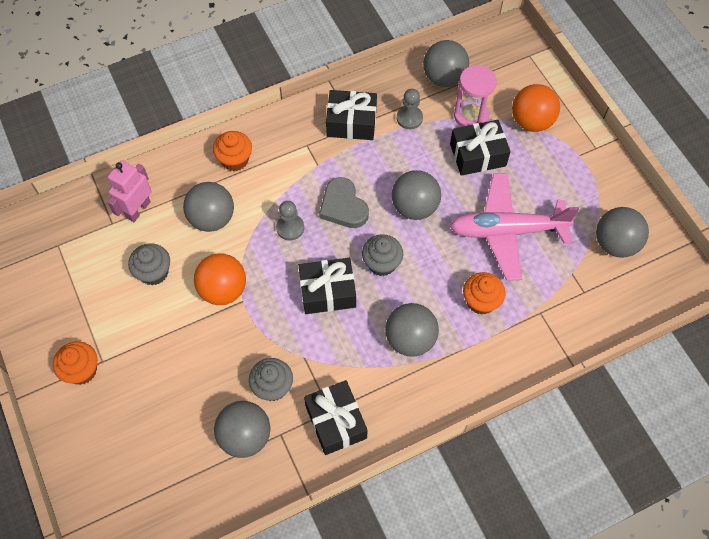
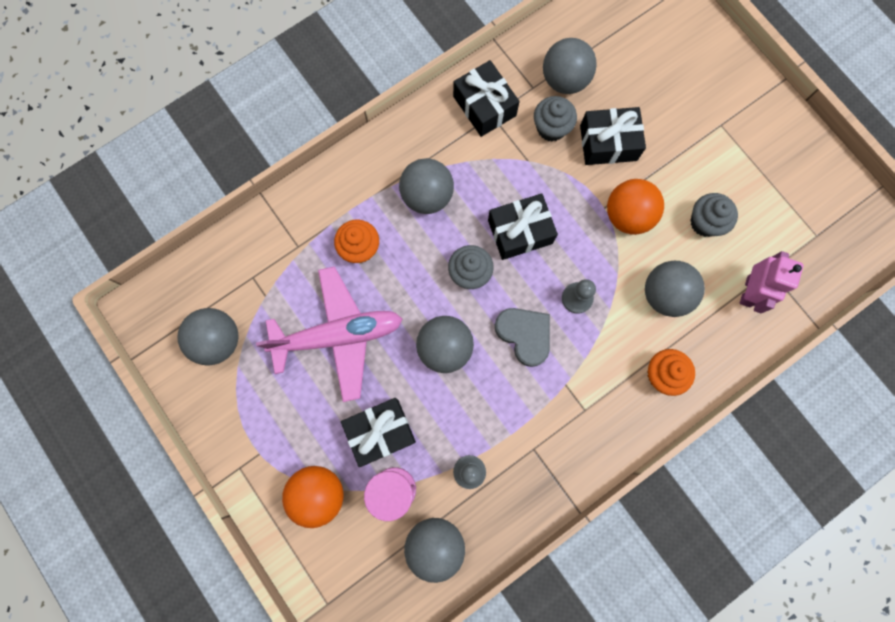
camera: 170 degrees right, 15 degrees up
(82, 370) = (736, 113): orange cupcake -> none
(351, 122) = (538, 452): black gift -> black gift (608, 143)

